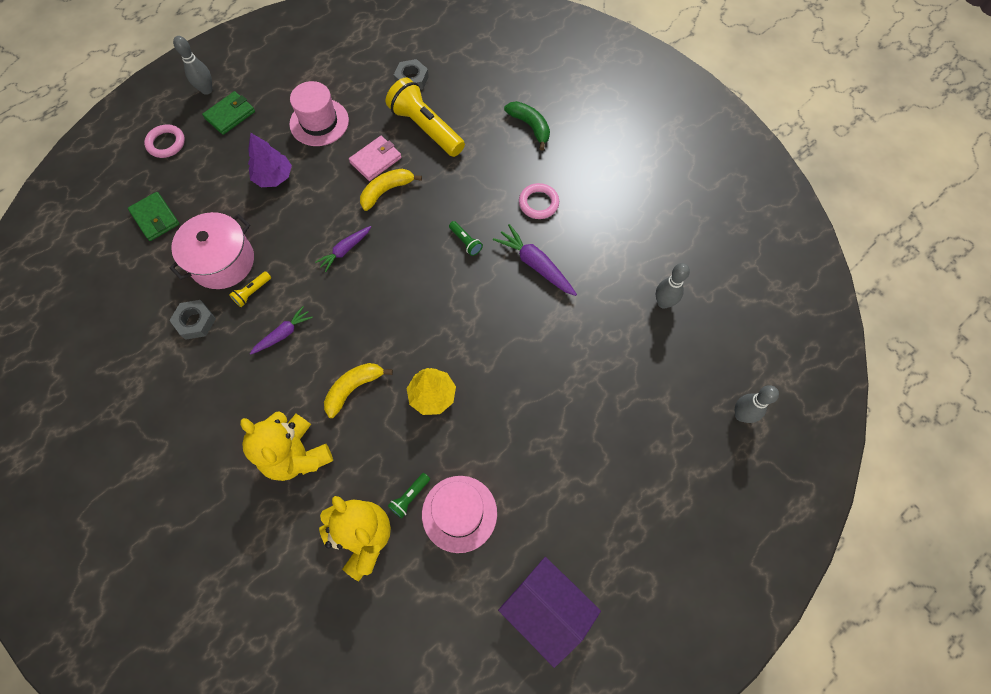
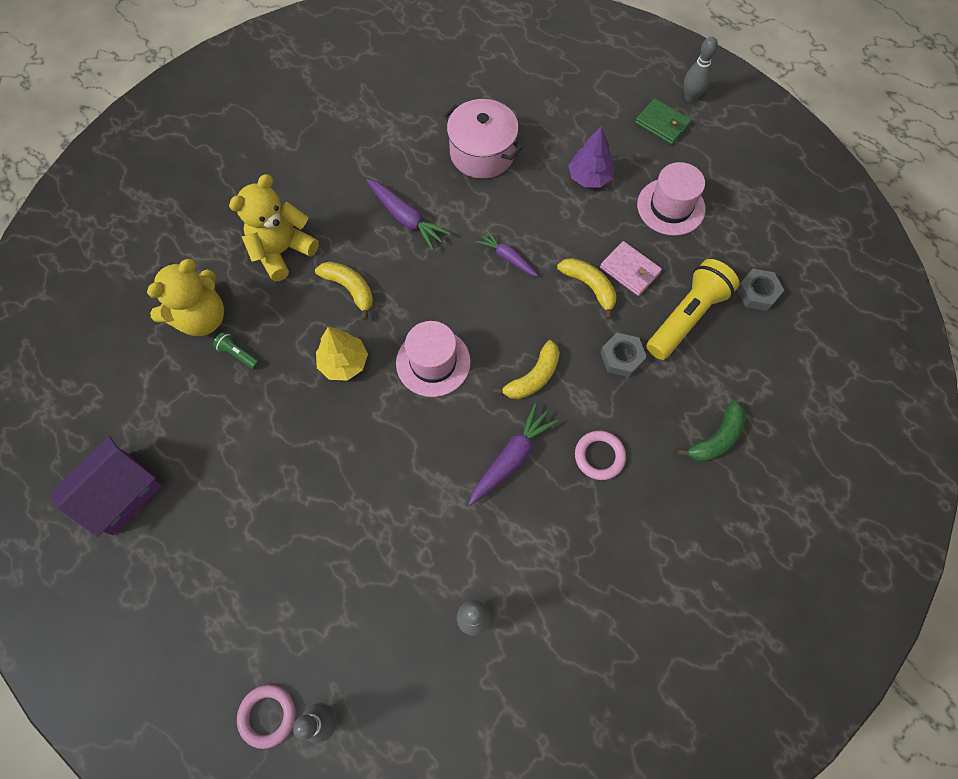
camera: 85 degrees right, 0 degrees up
(155, 218) = (524, 89): green wallet -> none
(166, 143) = (614, 78): pink ring -> pink ring (268, 715)
(195, 322) = (415, 145): grey nut -> grey nut (622, 357)
(252, 292) = (450, 184): yellow flashlight -> none
(283, 334) = (406, 218): purple carrot -> purple carrot, size x1.53
(459, 513) = (220, 401): pink hat -> pink hat (433, 362)
(466, 242) = (533, 377): green flashlight -> yellow banana

